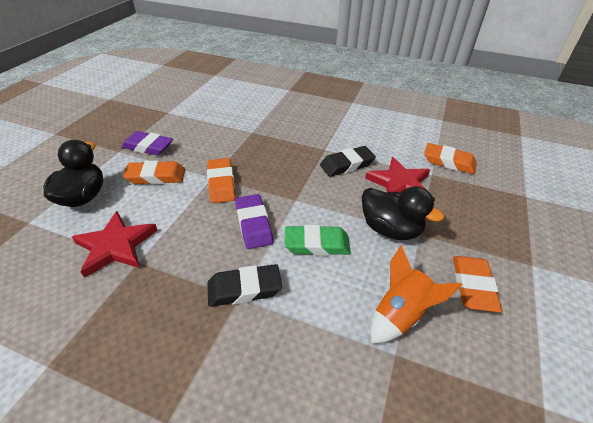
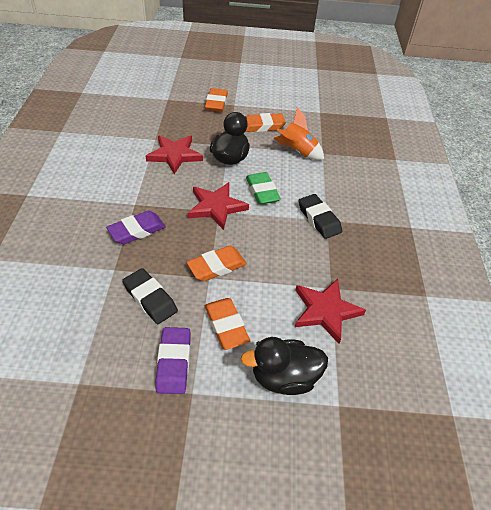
camera: 110 degrees left, 5 degrees up
(254, 224) = (259, 229): purple eraser -> purple eraser (137, 230)
(302, 199) = (216, 207): none -> red star
(347, 165) = (157, 186): black eraser -> black eraser (150, 298)
(449, 162) = (135, 130): orange eraser -> orange eraser (216, 103)

